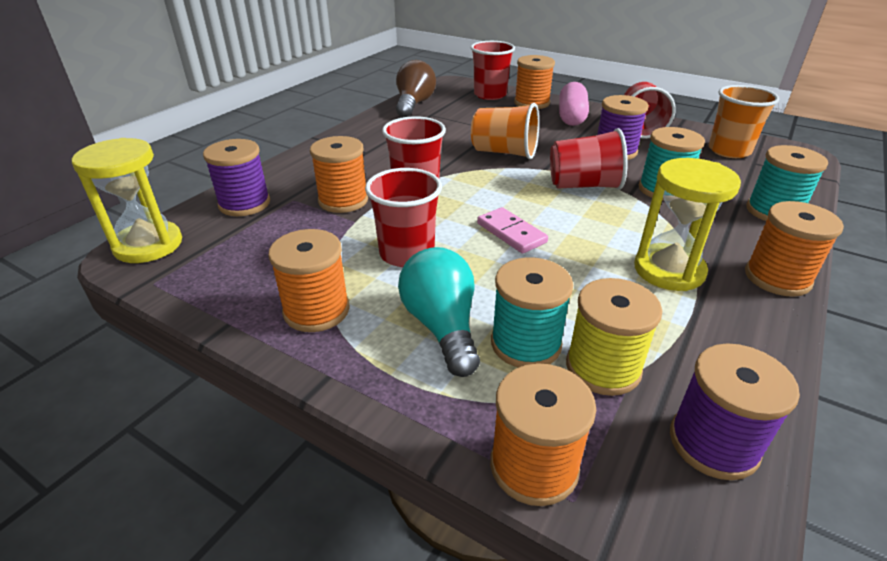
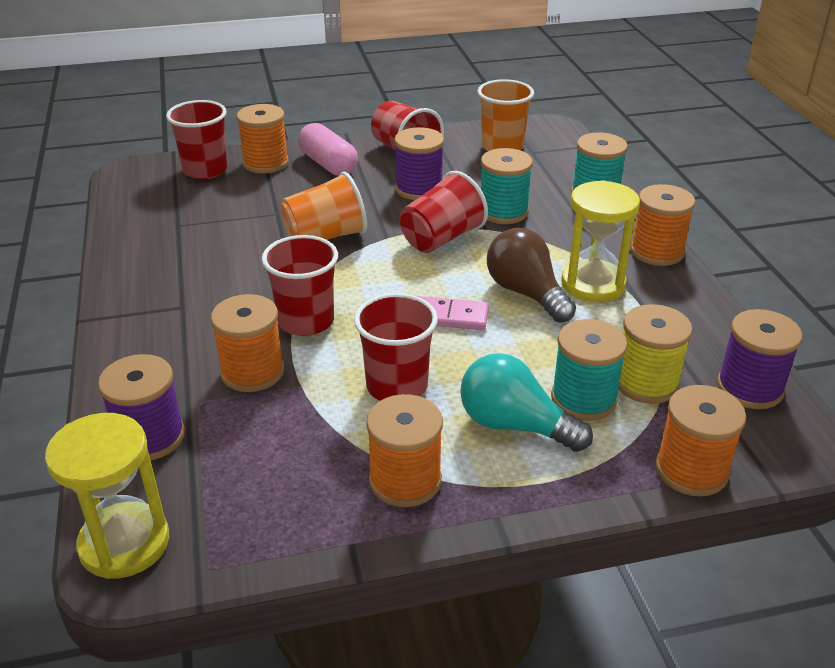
camera: 45 degrees left, 0 degrees up
(414, 104) = (135, 220): brown light bulb -> brown light bulb (526, 293)

